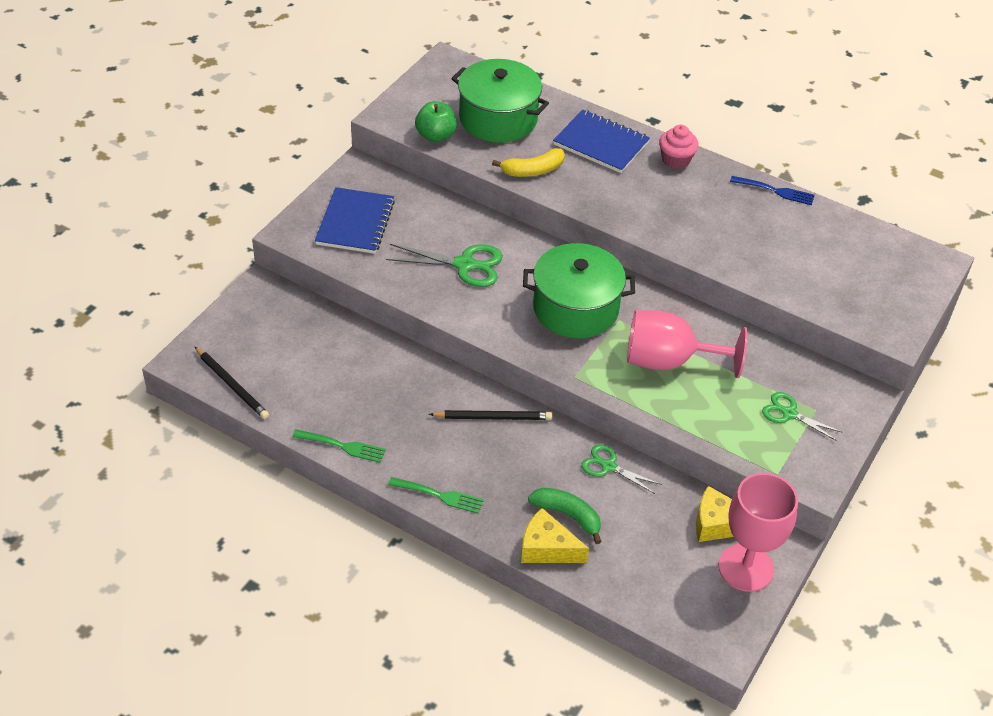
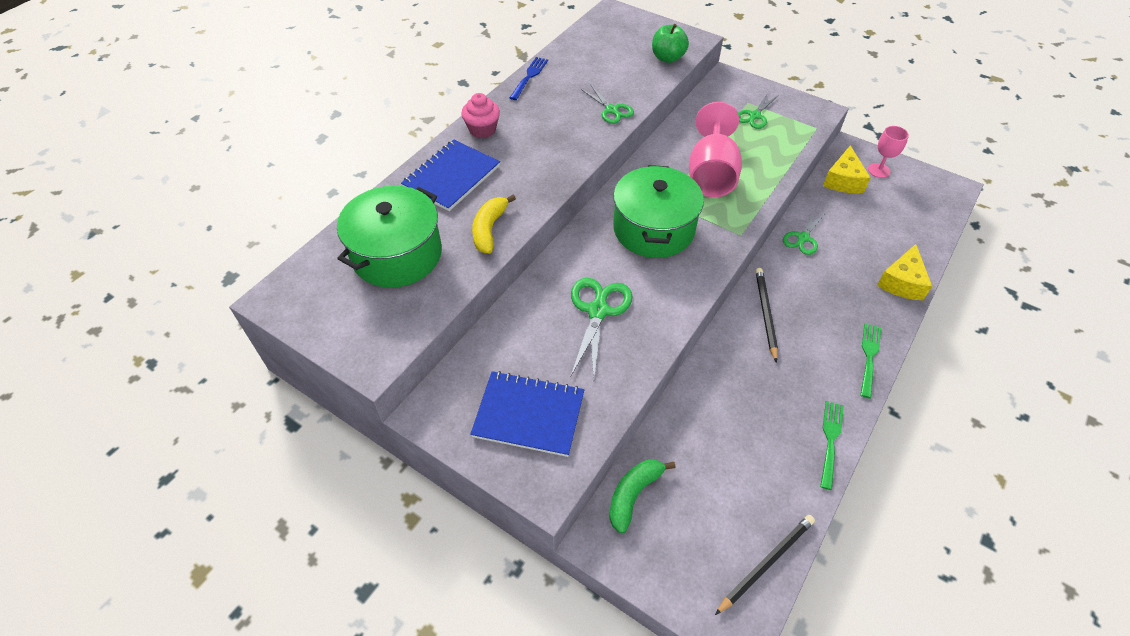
camera: 85 degrees left, 5 degrees up
(436, 136) = (419, 311): green apple -> green apple (667, 58)
(533, 170) = (489, 229): yellow banana -> yellow banana turned 150 degrees counterclockwise
(568, 515) = (863, 267): green banana -> green banana (633, 495)
(728, 255) = (611, 110): none -> green scissors
(746, 568) = (879, 170): pink goblet -> pink goblet, size x0.53

